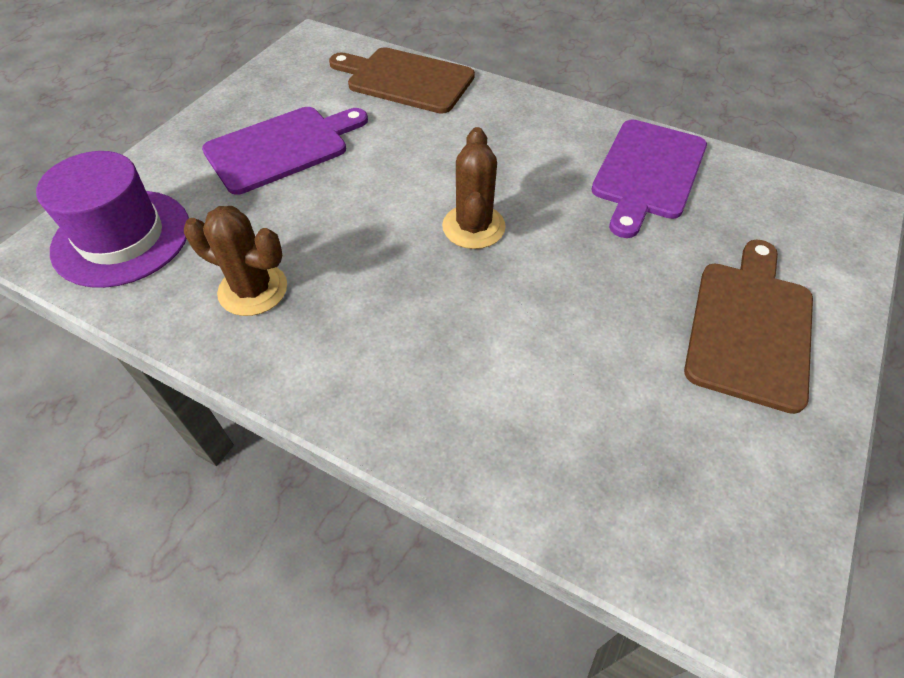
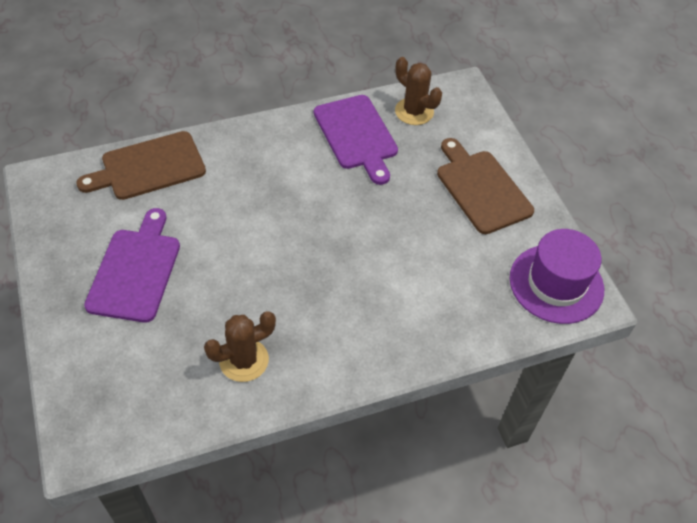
camera: 50 degrees left, 0 degrees up
(122, 237) = (121, 400): purple hat -> purple hat (556, 283)
(473, 227) = (310, 233): brown cactus -> brown cactus (414, 111)

